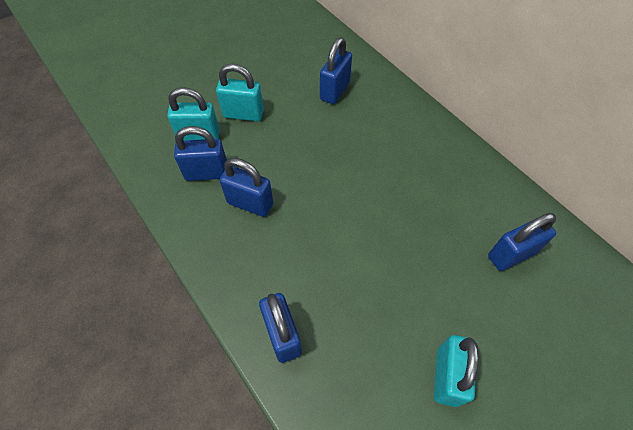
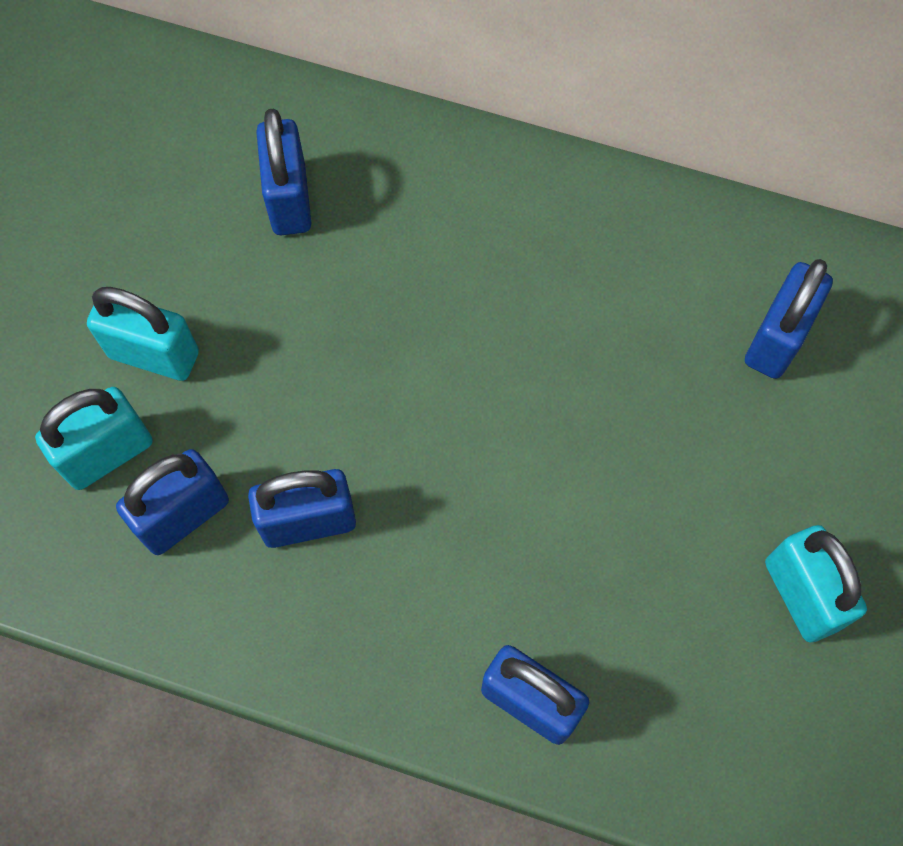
camera: 35 degrees left, 10 degrees up
(243, 114) = (154, 354): turquoise padlock -> turquoise padlock turned 45 degrees clockwise

